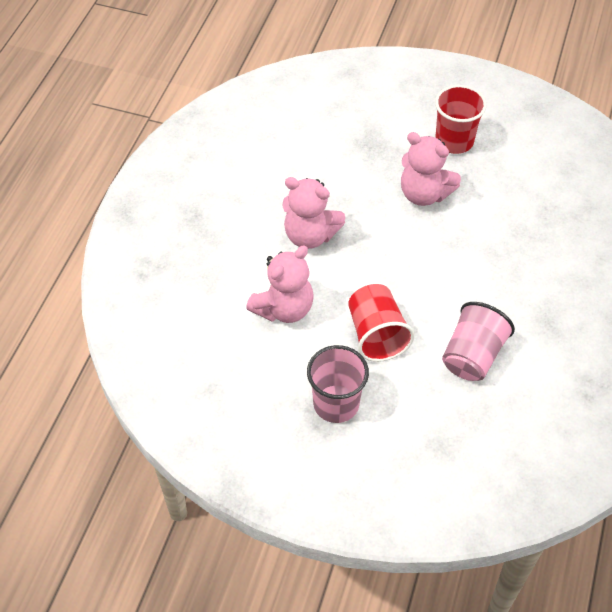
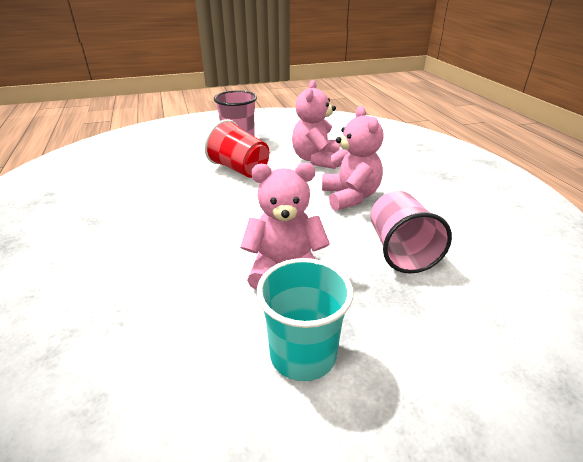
camera: 145 degrees right, 20 degrees down
(310, 235) = (350, 197): pink teddy bear -> pink teddy bear turned 90 degrees clockwise
(454, 141) = (303, 355): red cup -> turquoise cup
(472, 356) = (158, 182): pink cup -> pink cup (400, 250)

